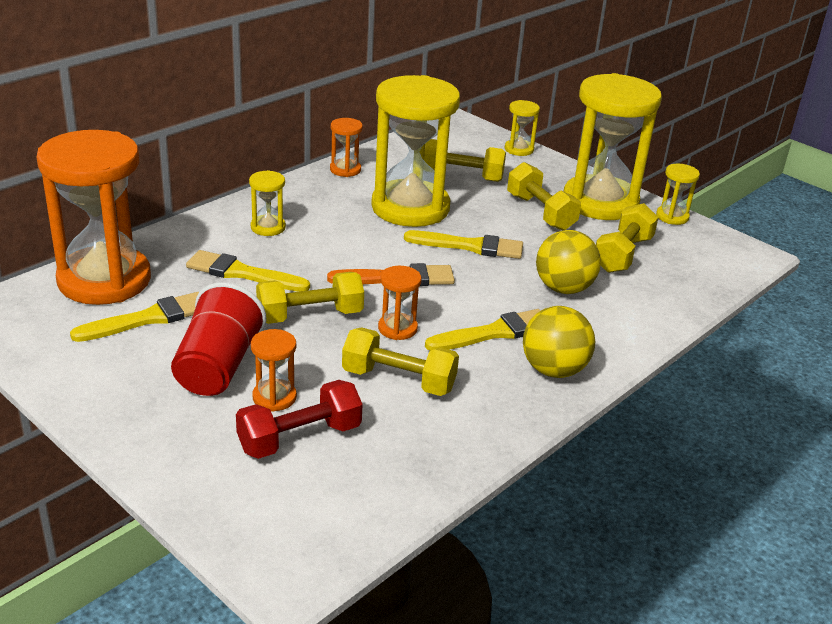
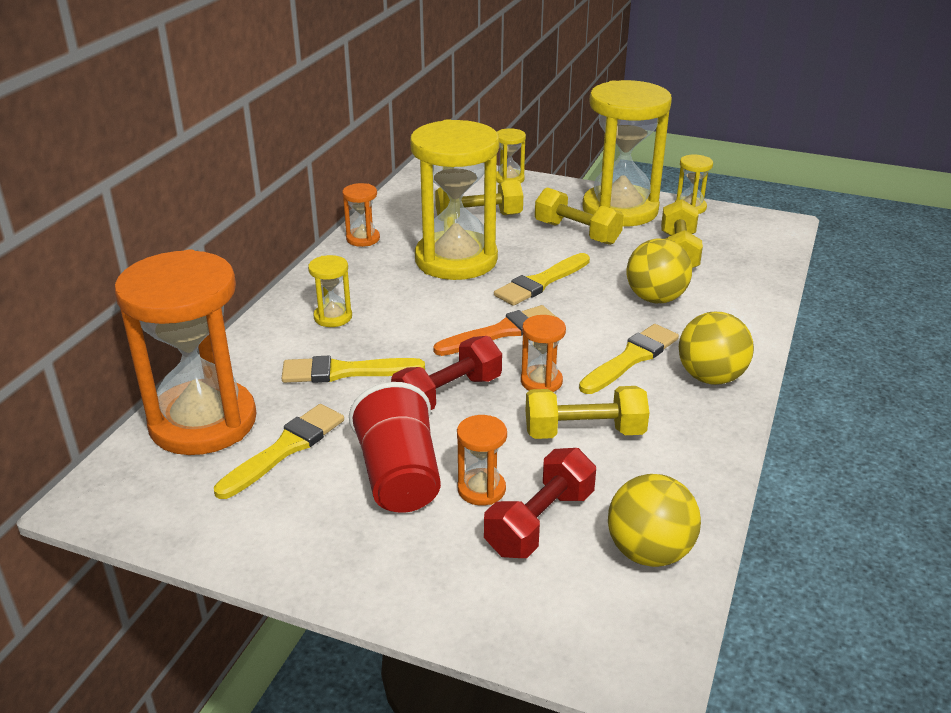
camera: 20 degrees left, 0 degrees up
(310, 315) = (448, 394): yellow dumbbell -> red dumbbell
(370, 491) = (649, 552): none -> yellow ball
(469, 246) = (541, 282): yellow brush -> yellow brush turned 150 degrees clockwise

